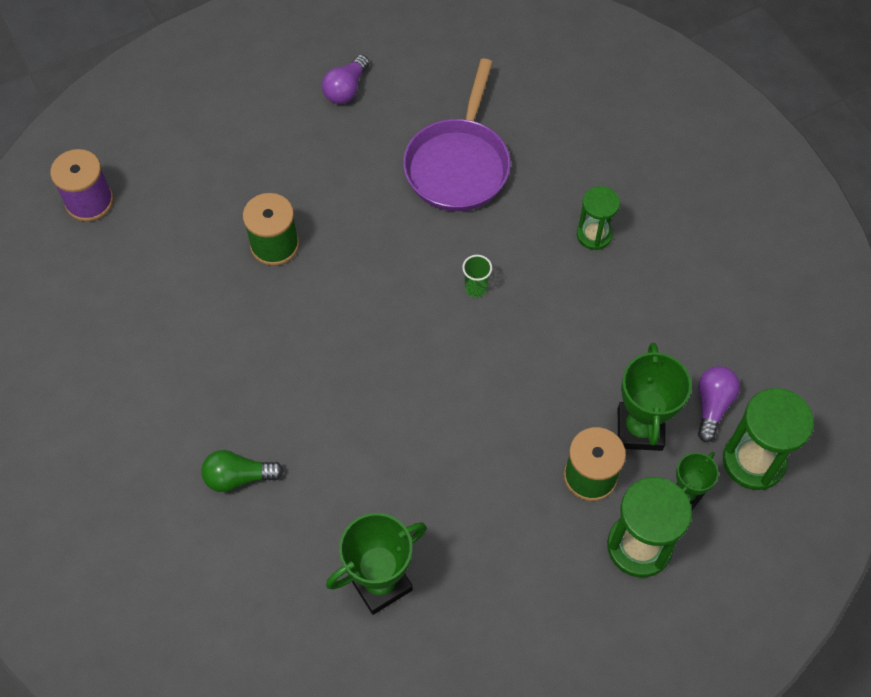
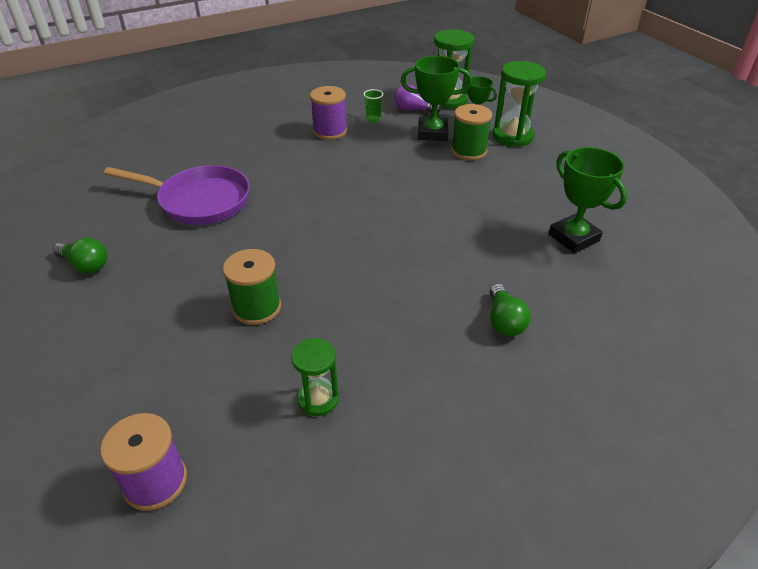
camera: 90 degrees left, 20 degrees down
(346, 89) = (85, 265): purple light bulb -> green light bulb
(476, 288) = (320, 193): green cup -> green cup (373, 120)
(594, 235) = (281, 144): green hourglass -> green hourglass (318, 399)
(634, 291) = (330, 131): none -> purple spool

